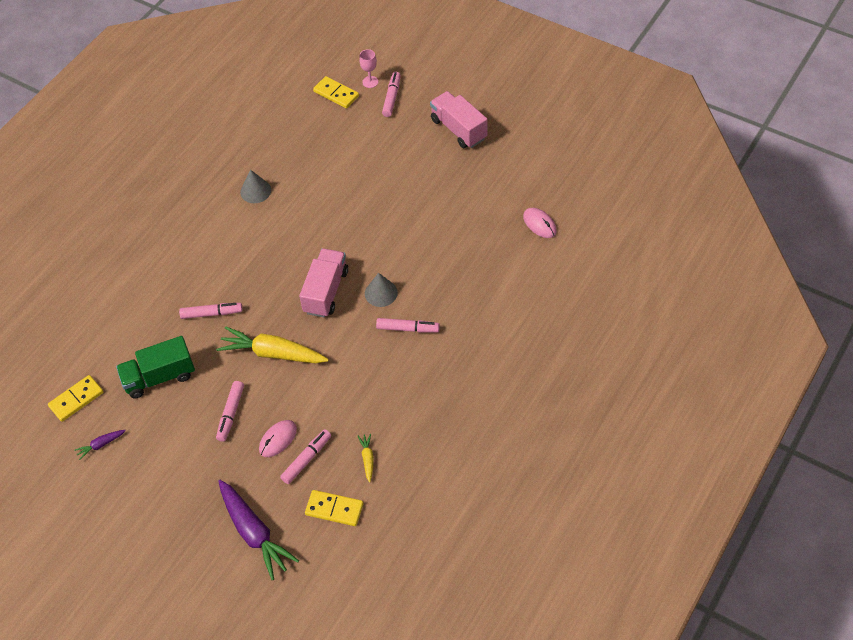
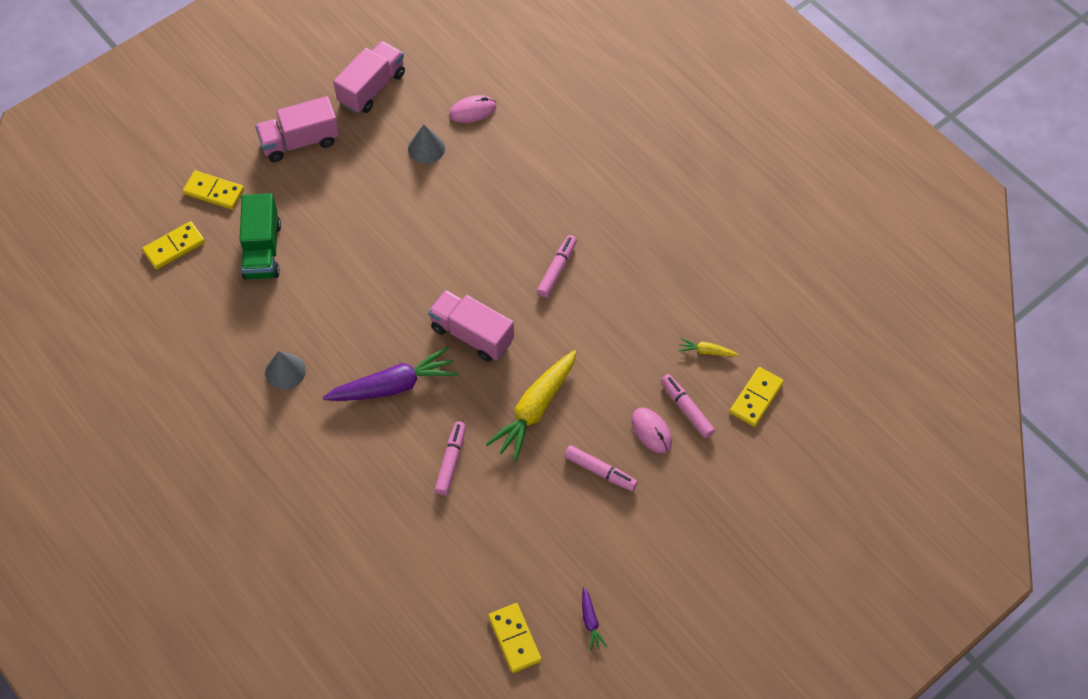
camera: 75 degrees left, 5 degrees up
(159, 377) = (519, 537): green truck -> green truck (262, 250)
(254, 533) = (759, 481): purple carrot -> purple carrot (394, 385)
(370, 82) = (175, 207): pink goblet -> none
(381, 293) = (498, 281): grey cone -> grey cone (426, 148)
(392, 97) = (214, 192): pink marker -> yellow domino
(530, 154) = (372, 88): none -> pink truck

